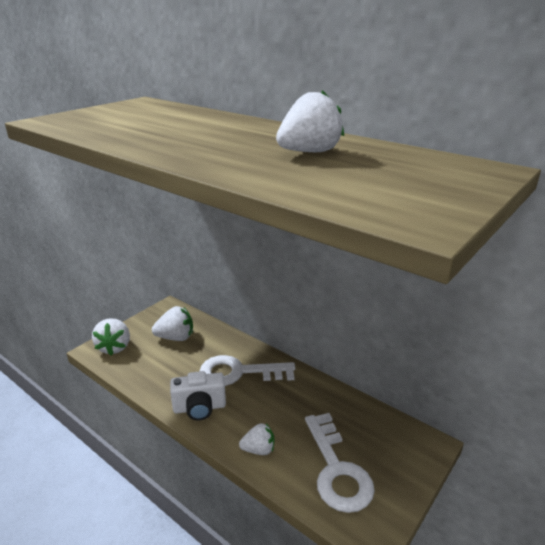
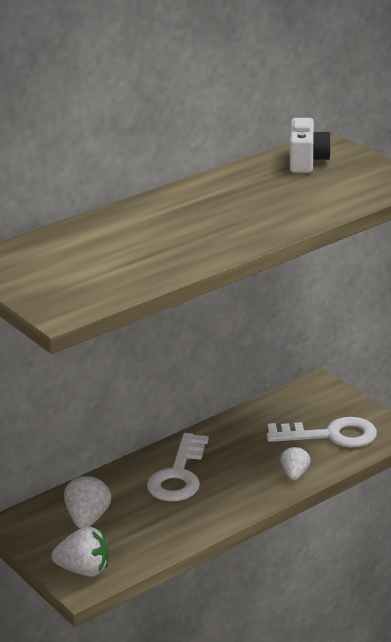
camera: 75 degrees left, 0 degrees up
(199, 408) = (225, 506): white camera -> white camera (307, 161)
(309, 152) = (256, 193): white strawberry -> none

